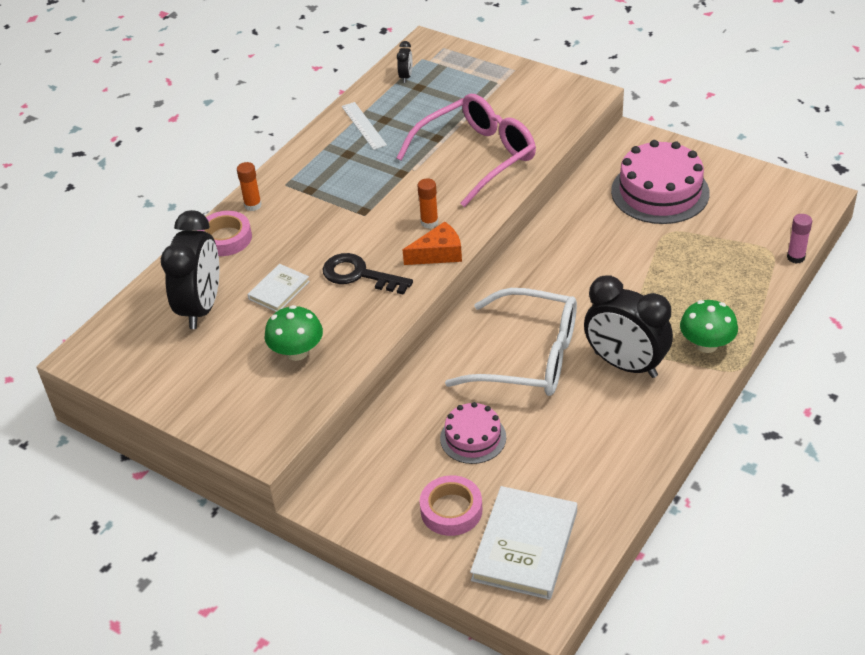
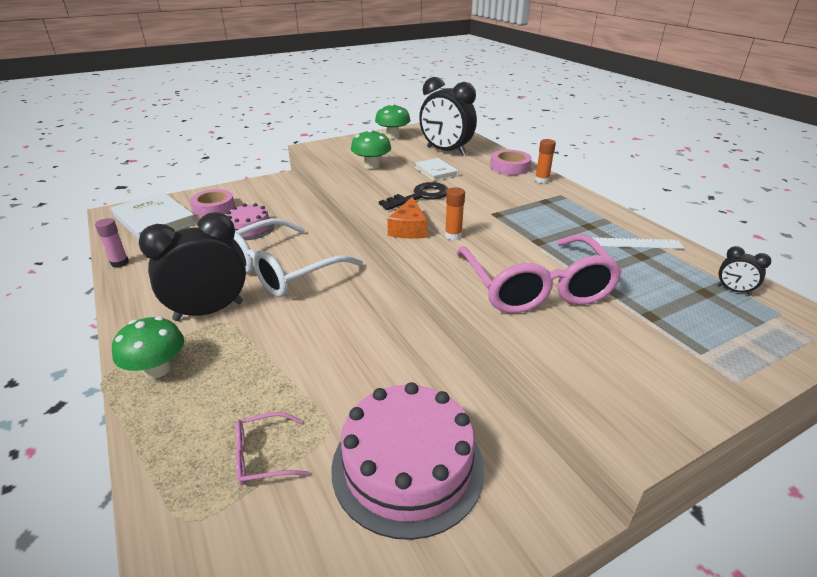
camera: 115 degrees right, 10 degrees down
(166, 385) = (393, 136): none -> green mushroom
(711, 248) = (263, 456): none -> pink glasses
(795, 257) = (145, 544): pink glue stick -> pink glue stick (120, 263)

